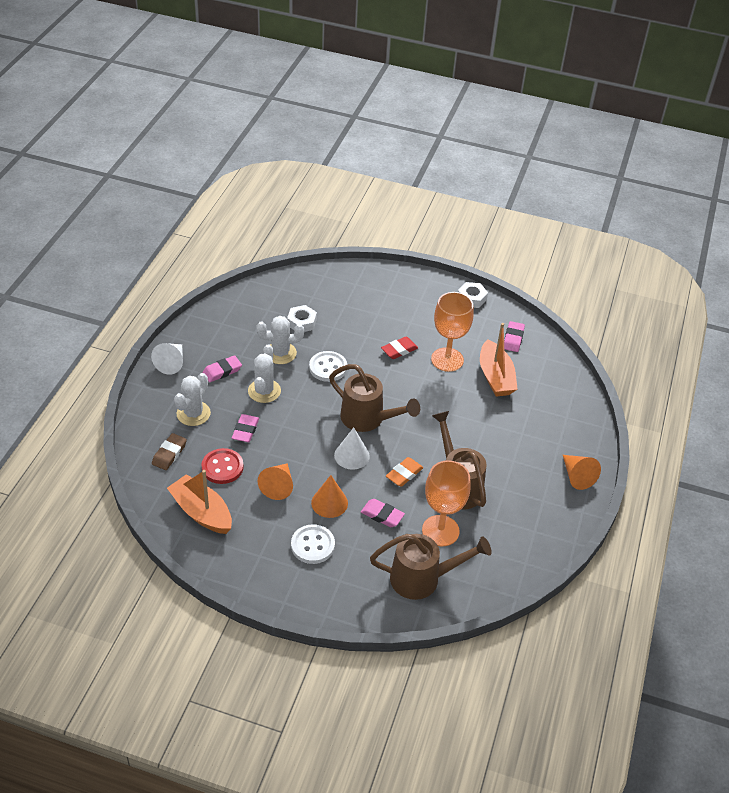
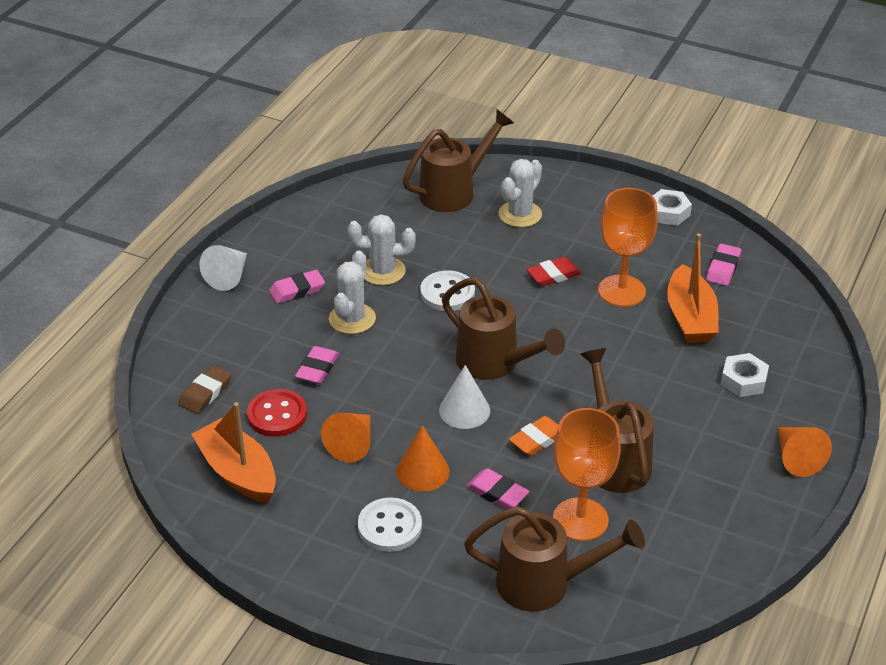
camera: 10 degrees right, 5 degrees down
(193, 413) = (248, 343): white cactus -> white cactus (520, 214)
(301, 322) = (419, 233): white nut -> white nut (743, 380)
(321, 289) = (453, 192): none -> brown watering can

